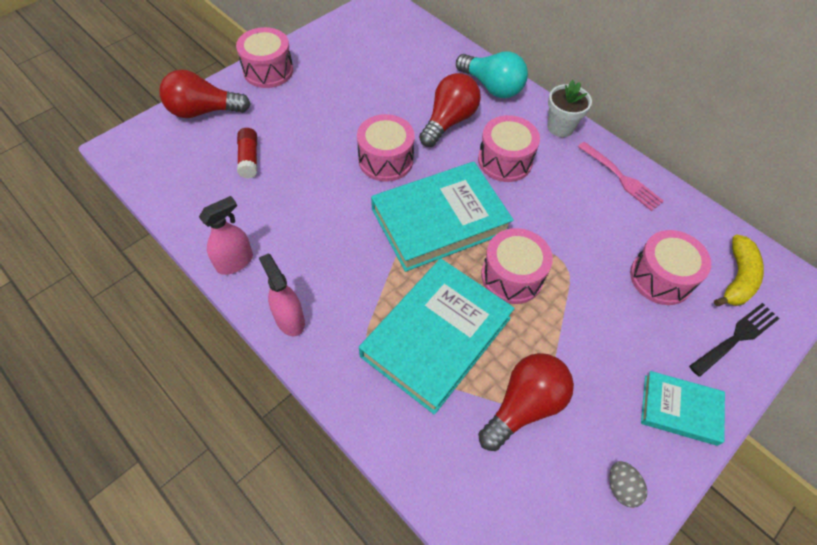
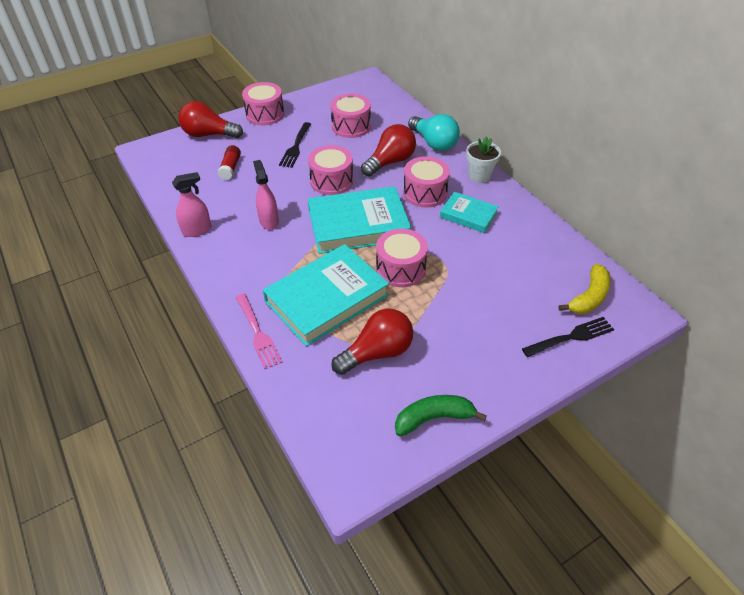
camera: 15 degrees right, 10 degrees down
(289, 319) = (222, 271): pink spray bottle -> pink spray bottle (269, 221)
(324, 115) = (295, 147): none -> black fork
(621, 178) = (516, 216): pink fork -> pink fork (258, 333)
(621, 488) = (433, 418): grey egg -> green banana
(661, 278) = (523, 287): pink drum -> pink drum (351, 126)
(680, 409) = (502, 376): turquoise book -> turquoise book (468, 215)

